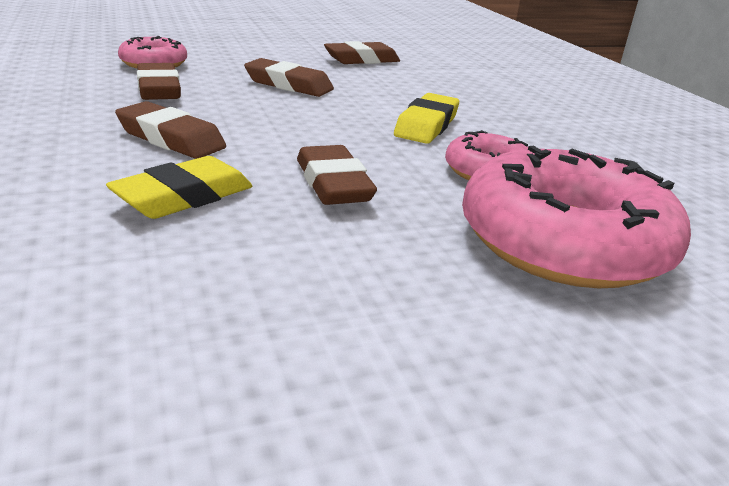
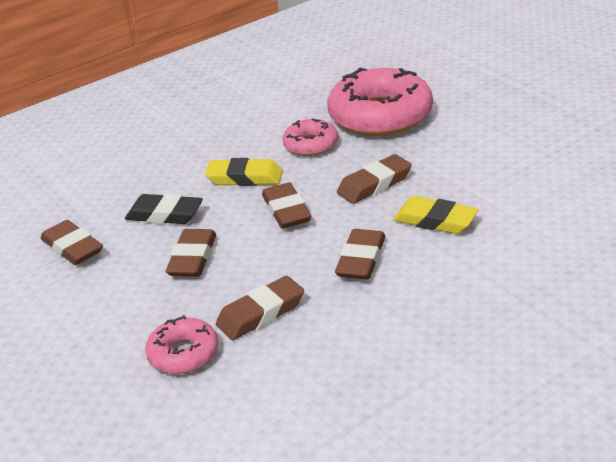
camera: 100 degrees left, 5 degrees up
(327, 129) = (287, 211): none -> brown eraser
(382, 88) = (165, 215): none -> black eraser

